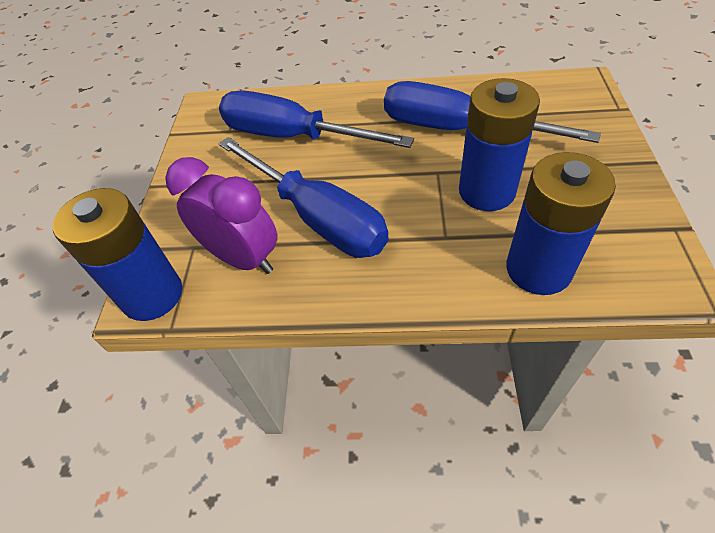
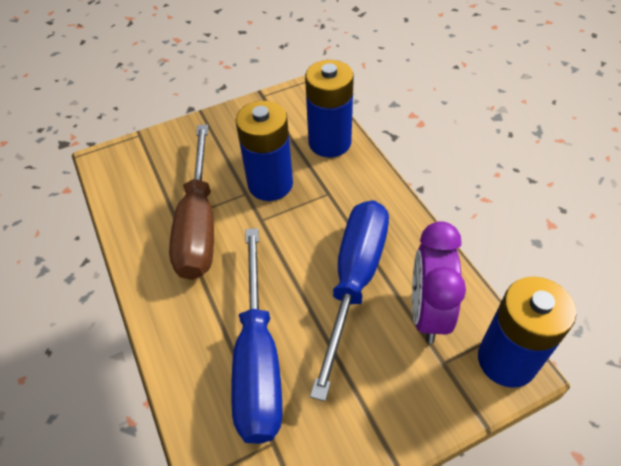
camera: 120 degrees left, 0 degrees up
(457, 130) = (199, 224): blue screwdriver -> brown screwdriver

